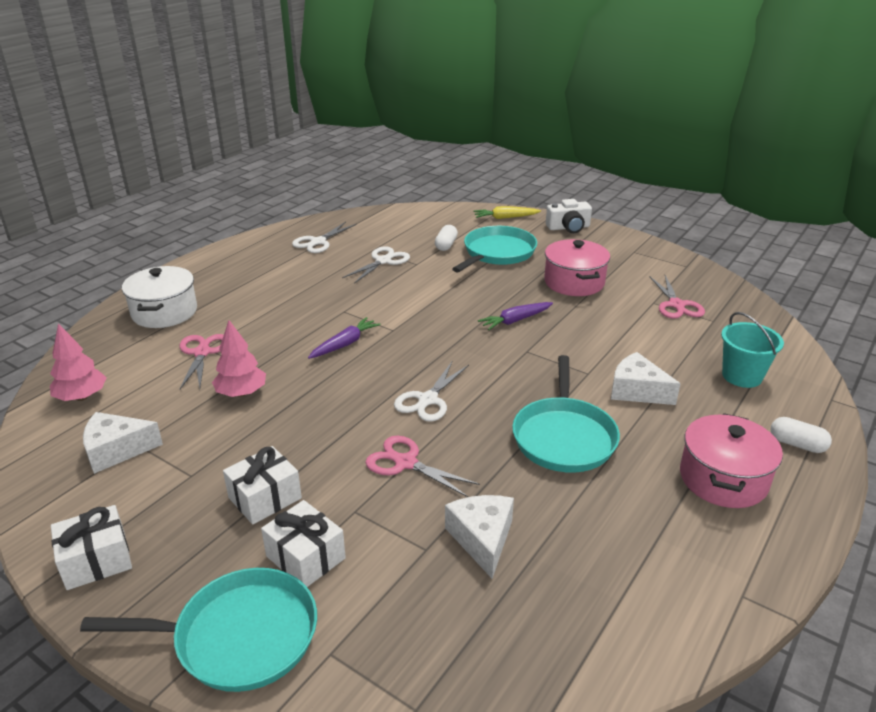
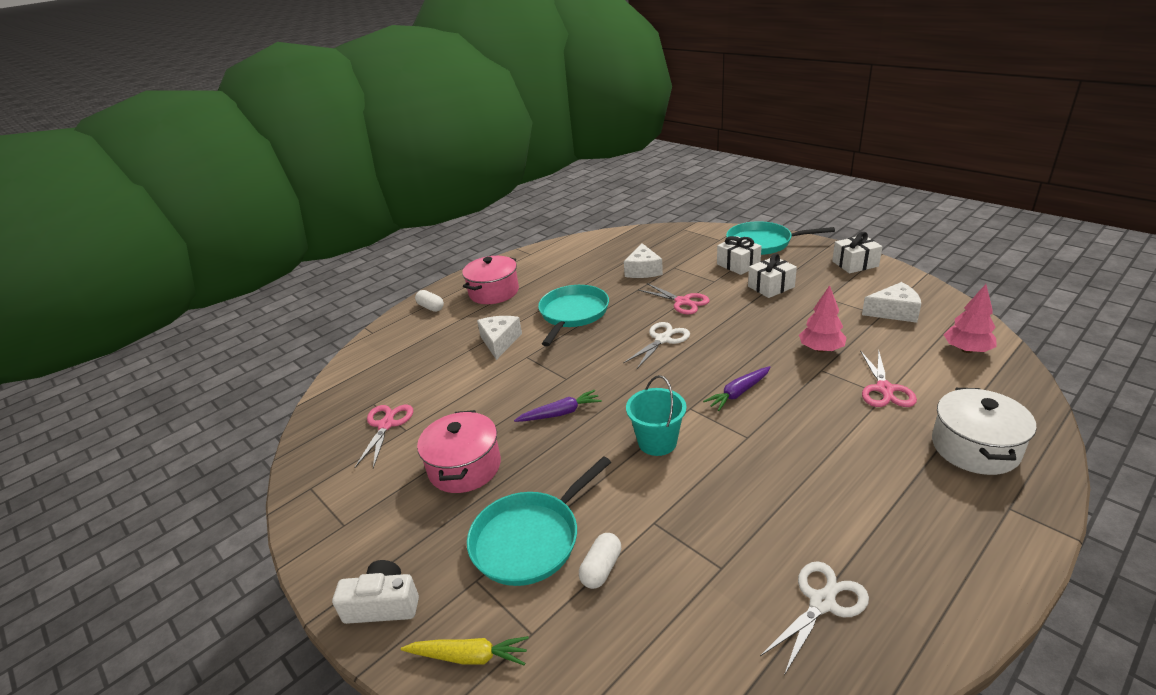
camera: 165 degrees left, 0 degrees up
(383, 261) = (703, 533): white scissors -> none
(637, 391) = (500, 342): white cheese -> white cheese turned 135 degrees counterclockwise
(742, 376) = (412, 350): turquoise bucket -> turquoise bucket (657, 442)

